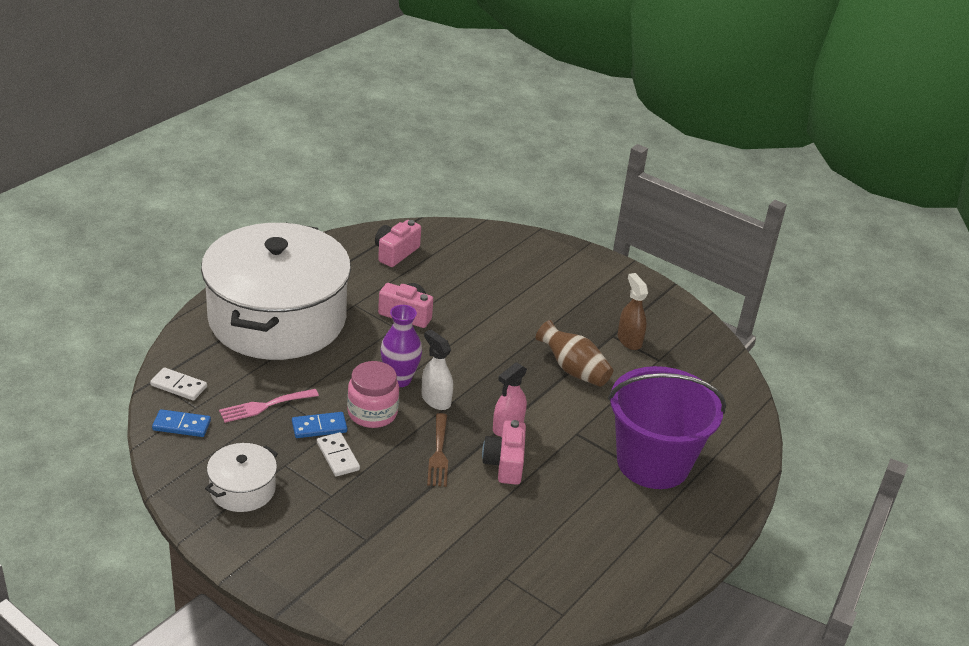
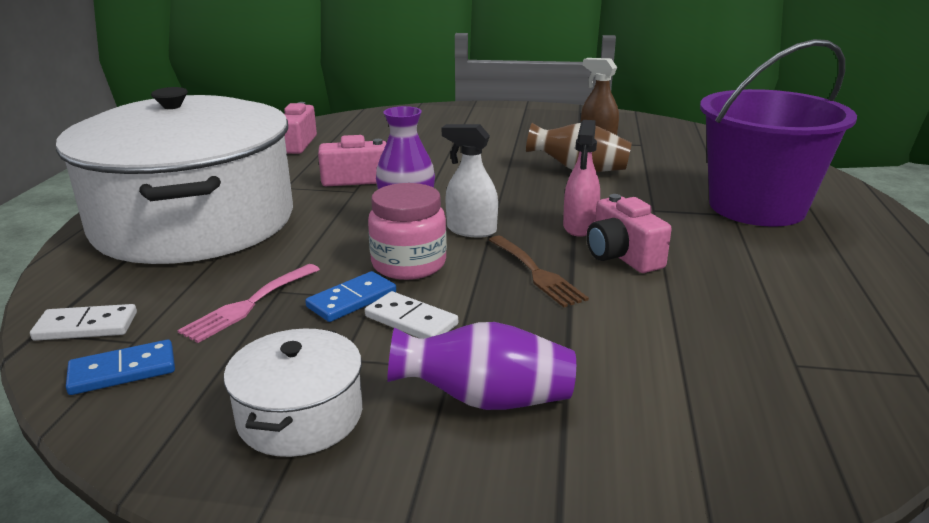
camera: 25 degrees left, 10 degrees down
(331, 521) = (486, 400): none -> purple vase

